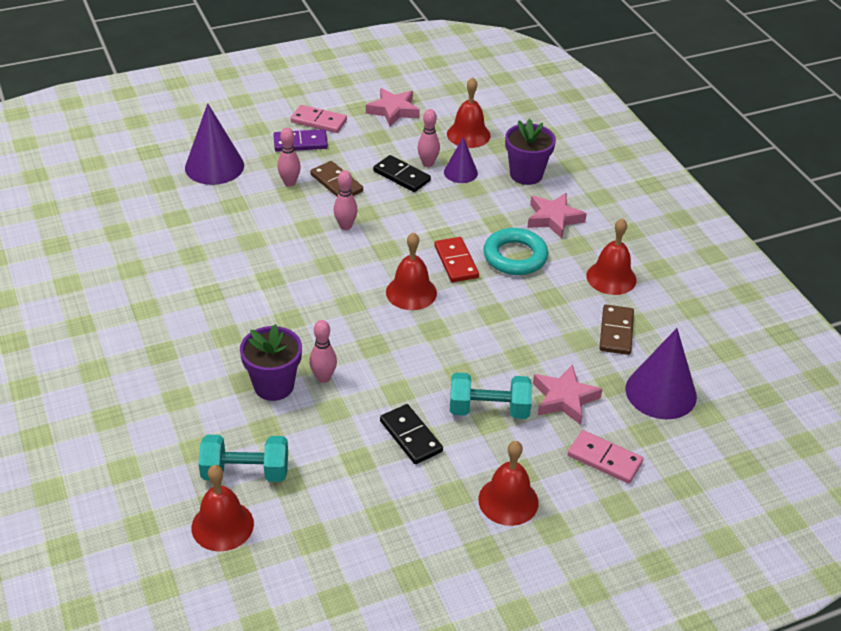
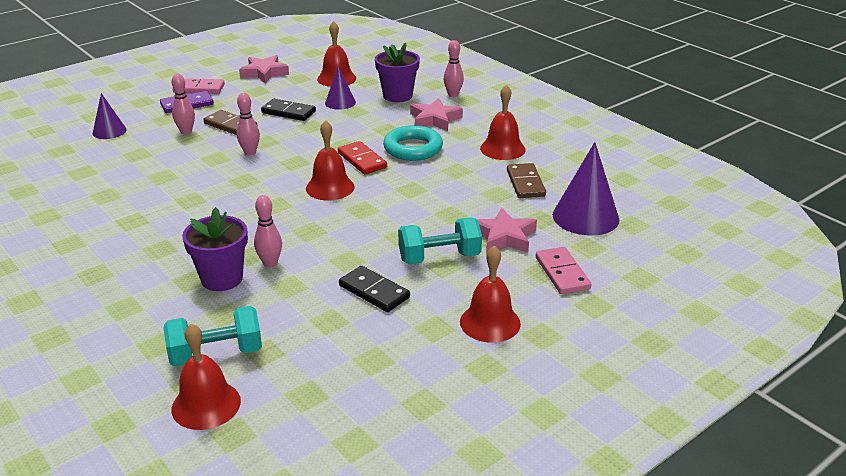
camera: 15 degrees left, 10 degrees down
(214, 166) = (109, 131): purple cone -> purple cone, size x0.58
(428, 163) = (309, 101): pink bowling pin -> pink bowling pin (453, 95)
(604, 459) = (562, 273): pink domino -> pink domino turned 60 degrees clockwise

